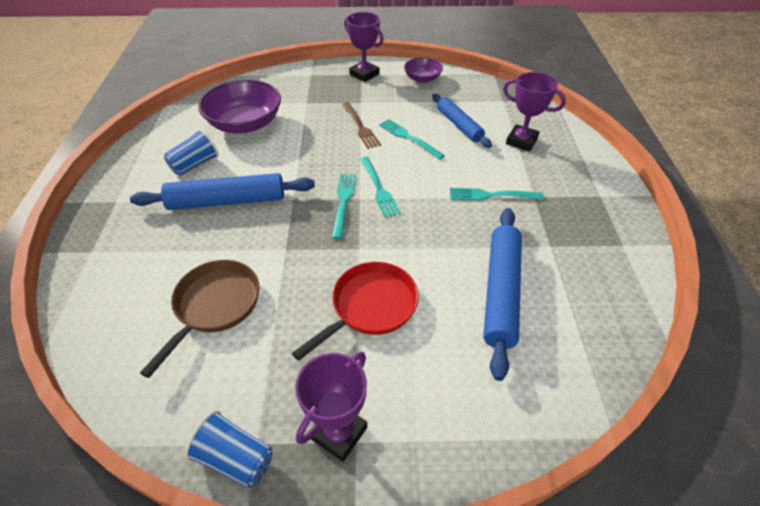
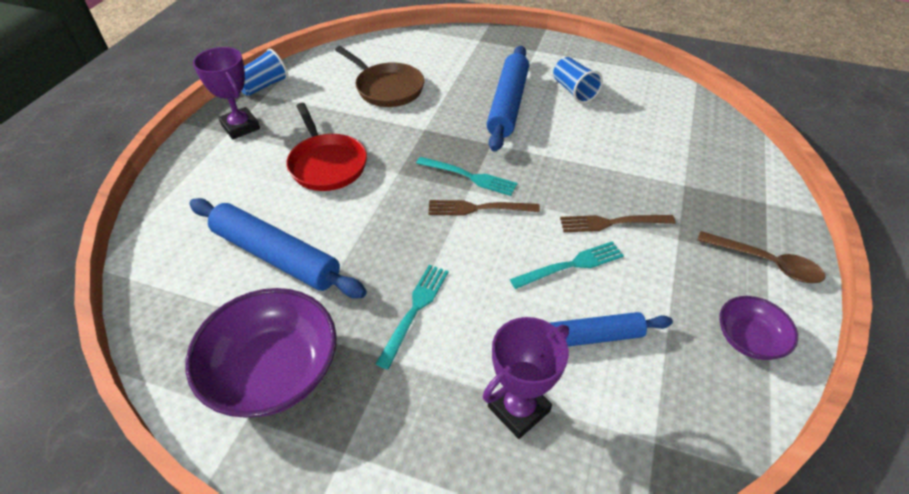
camera: 110 degrees right, 0 degrees up
(245, 124) = (642, 129): purple bowl -> purple bowl (273, 370)
(364, 74) = (766, 263): purple trophy -> brown spoon
(379, 188) = (478, 208): turquoise fork -> brown fork

